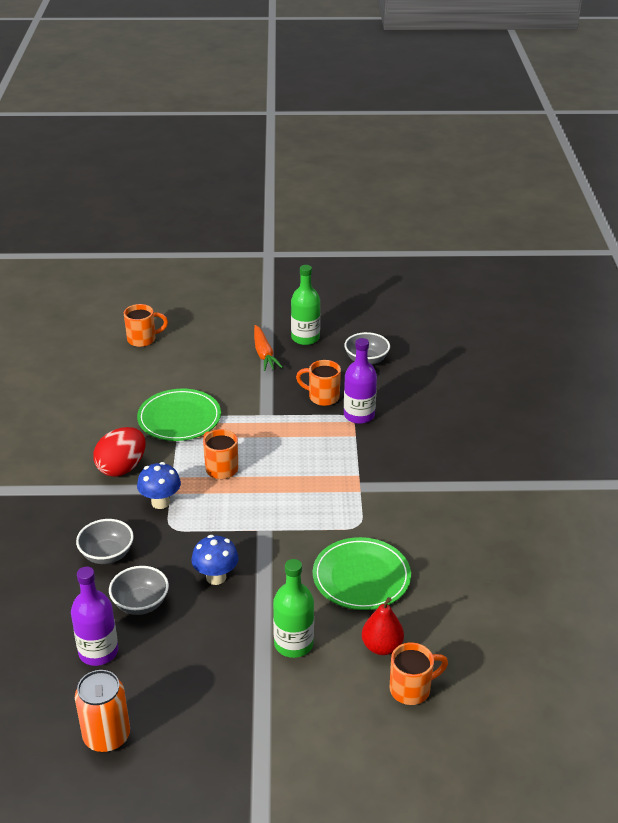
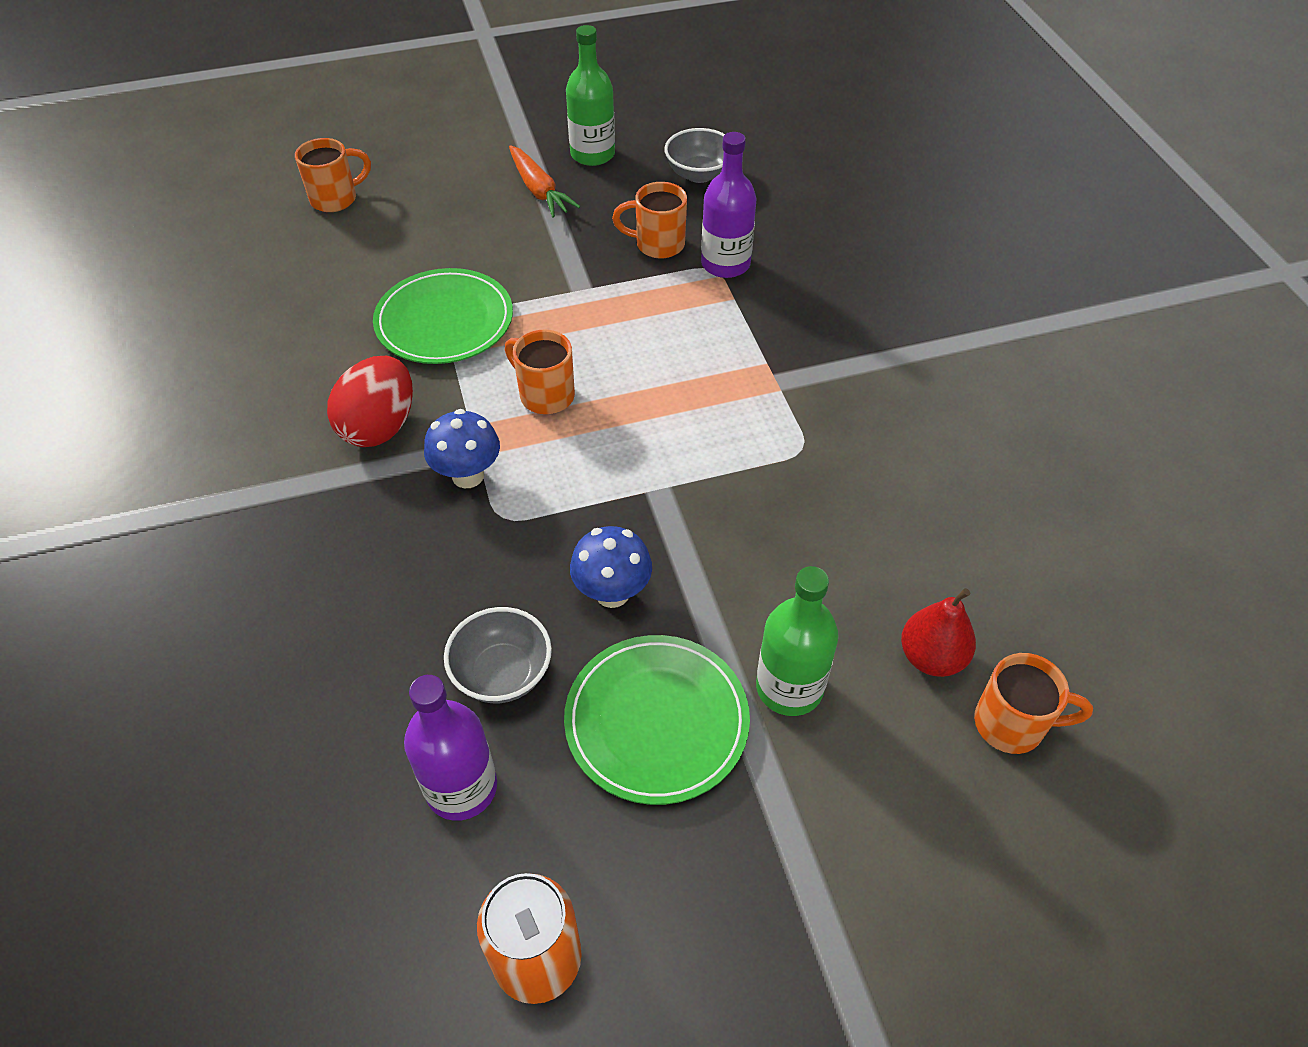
camera: 15 degrees left, 15 degrees up
(107, 554) = (410, 593): grey bowl -> none
(361, 577) = (846, 538): green plate -> green plate (656, 721)
(411, 689) = (1012, 724): orange mug -> orange mug turned 45 degrees clockwise

